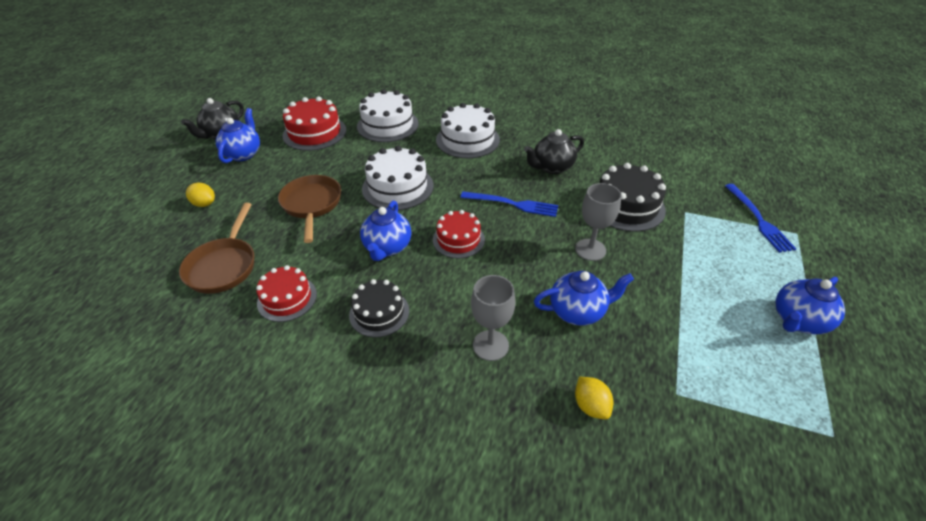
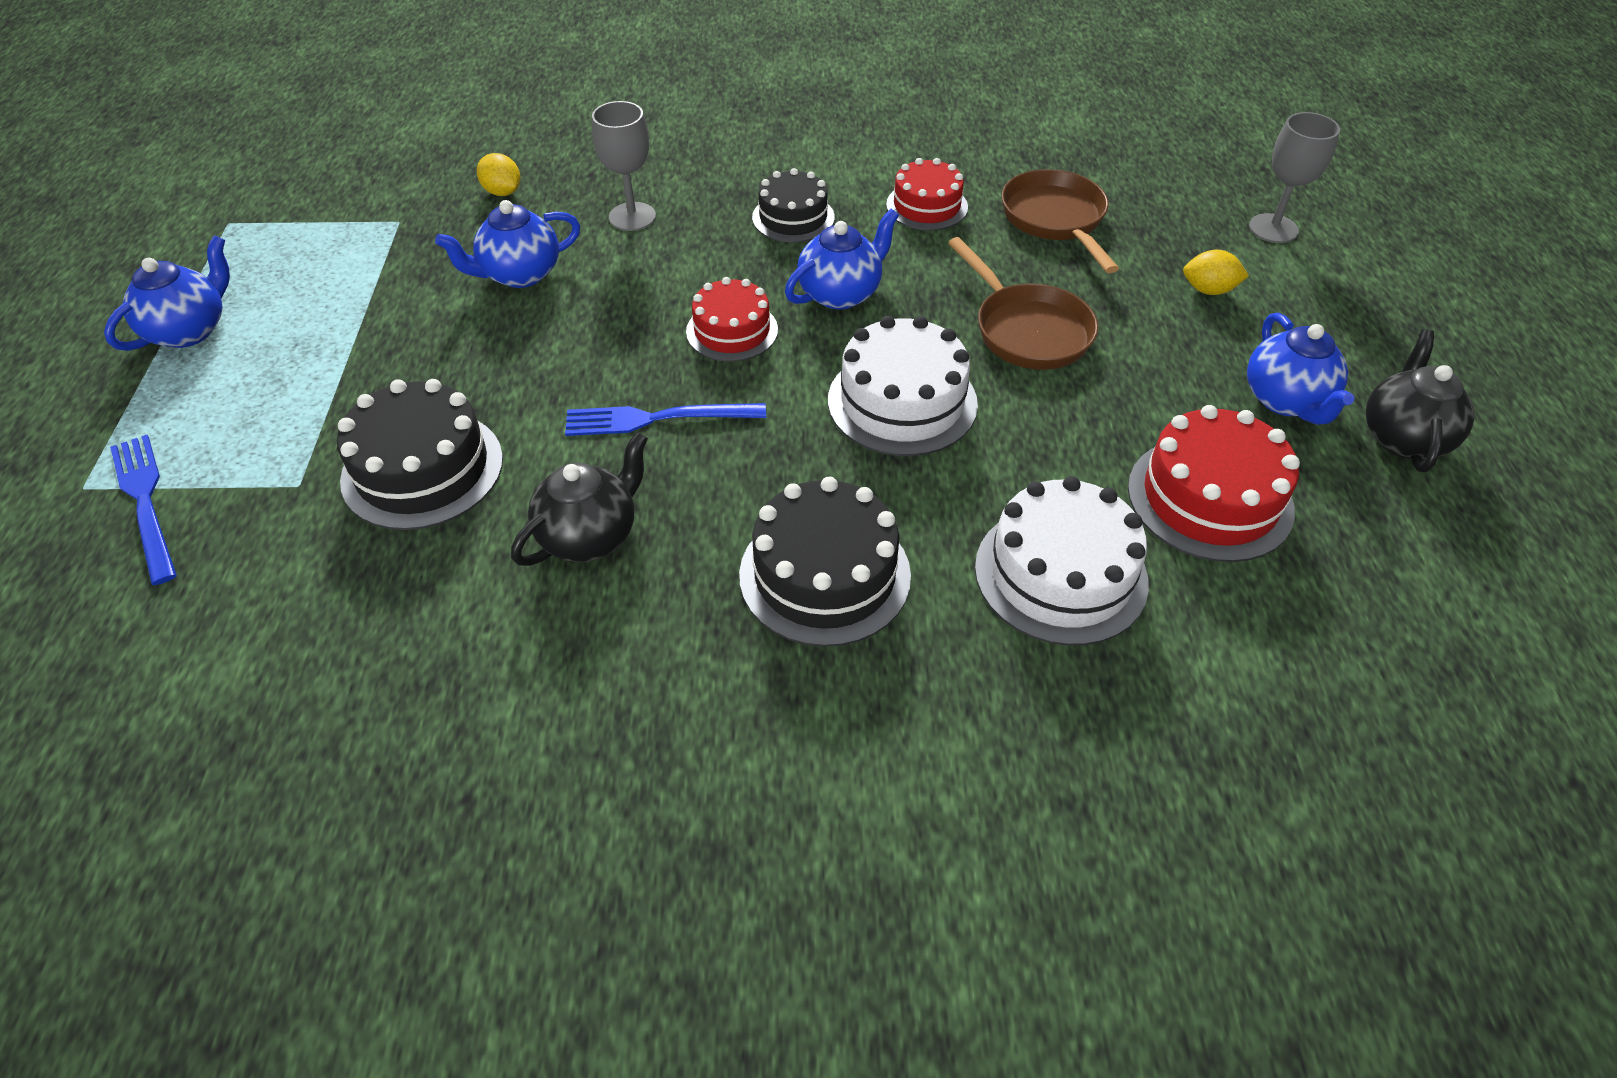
camera: 160 degrees right, 5 degrees up
(387, 247) = (840, 293): blue teapot -> blue teapot turned 60 degrees clockwise
(467, 140) = (825, 575): white cake -> black cake
(590, 250) = (500, 364): grey goblet -> grey goblet (1273, 228)

